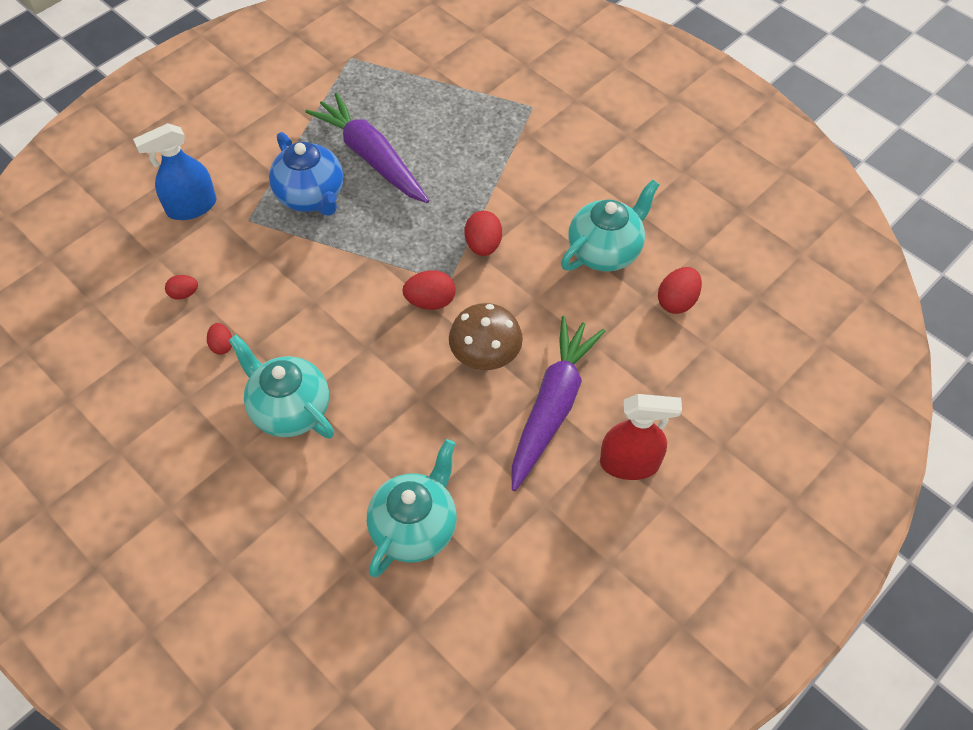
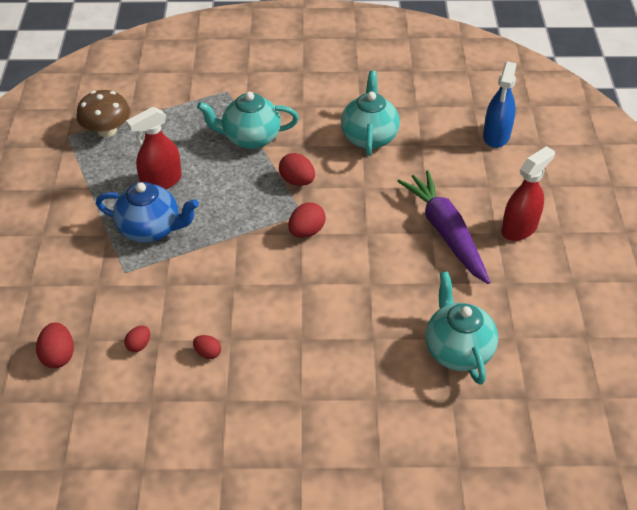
camera: 45 degrees left, 10 degrees down
(191, 207) = (72, 293): blue spray bottle -> blue spray bottle (496, 136)
(289, 409) = (302, 352): turquoise teapot -> turquoise teapot (250, 138)
(371, 157) = (161, 181): purple carrot -> red spray bottle
(485, 354) = (375, 234): brown mushroom -> brown mushroom (107, 130)
(677, 301) = (438, 135): red egg -> red egg (58, 356)

